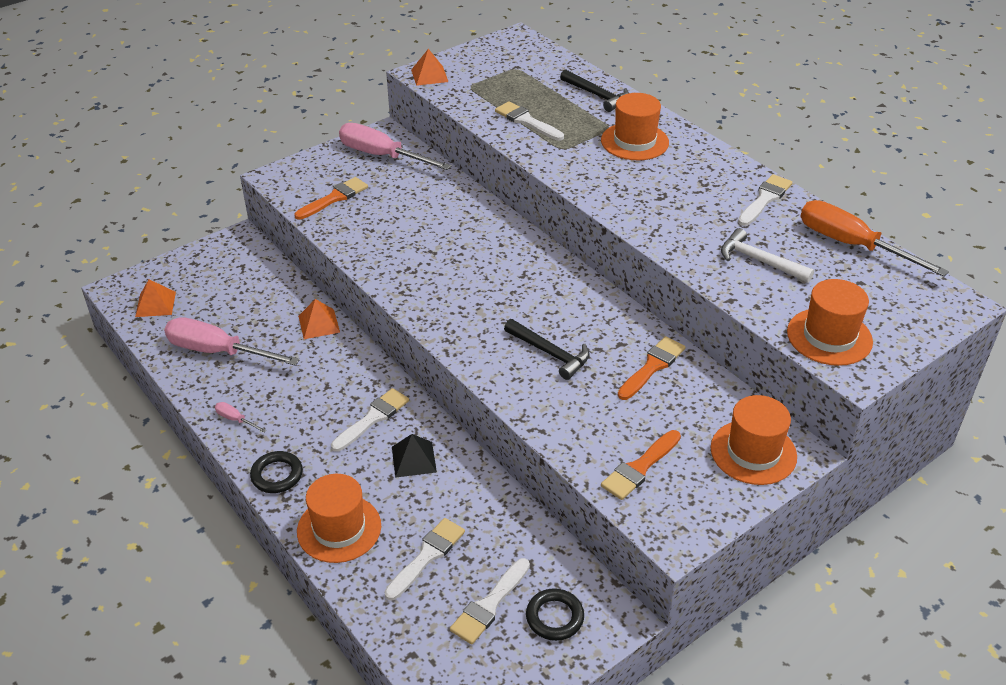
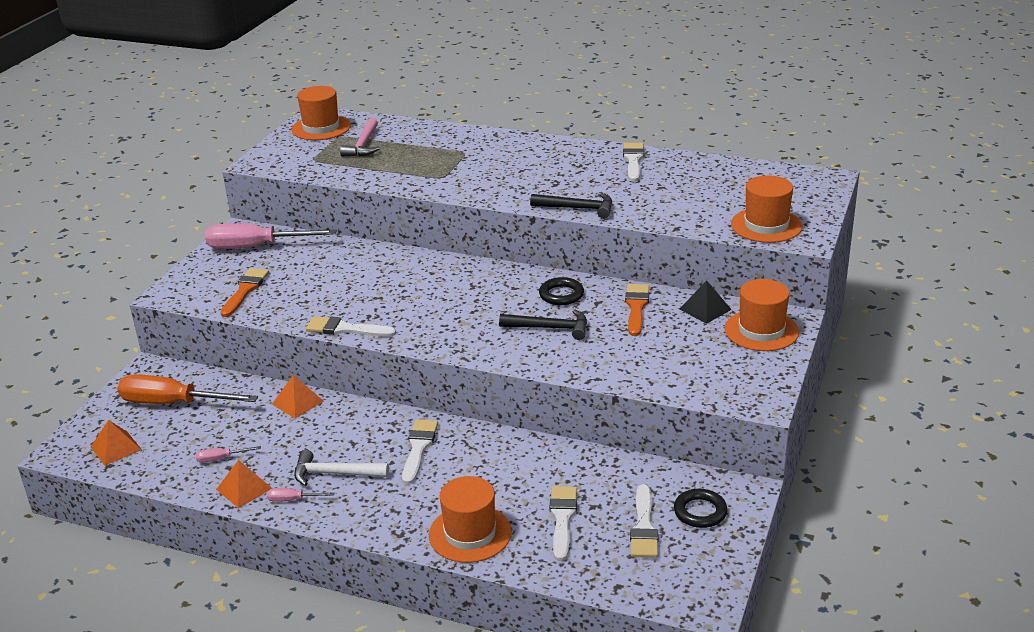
camera: 30 degrees left, 10 degrees down
(218, 352) = (221, 458): pink screwdriver -> pink screwdriver, size x0.42
(277, 475) = (375, 522): black ring -> black ring (561, 295)
(413, 459) = (483, 461): black pyramid -> black pyramid (705, 309)
(429, 75) = (267, 162): orange pyramid -> orange pyramid (244, 489)
(526, 86) = (363, 145): none -> pink hammer
(526, 121) = (391, 168): white brush -> white brush (345, 329)
(597, 95) = (431, 135): black hammer -> black hammer (578, 208)
(634, 141) = (495, 155): orange hat -> orange hat (321, 128)
(640, 468) = (693, 371): orange brush -> none
(759, 261) = (670, 198): white hammer -> white hammer (334, 474)
(851, 245) = (723, 168): orange screwdriver -> orange screwdriver (173, 403)

